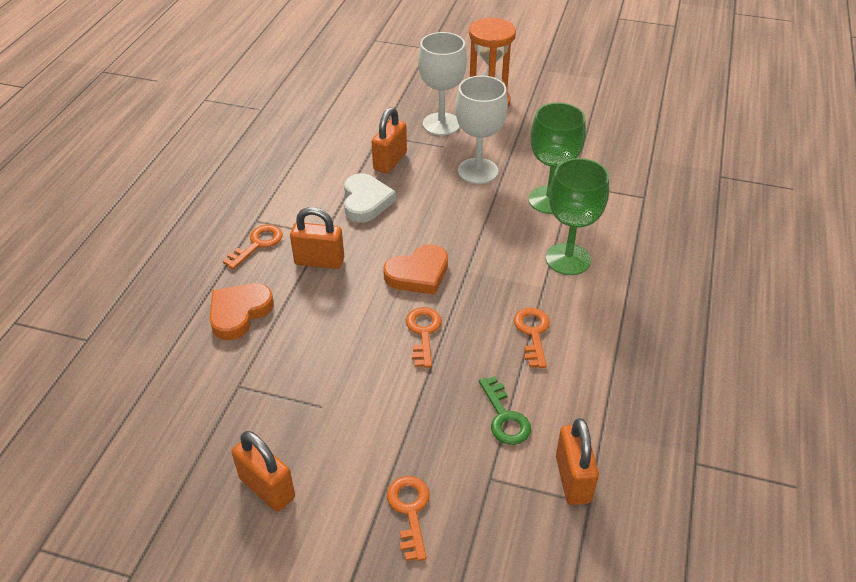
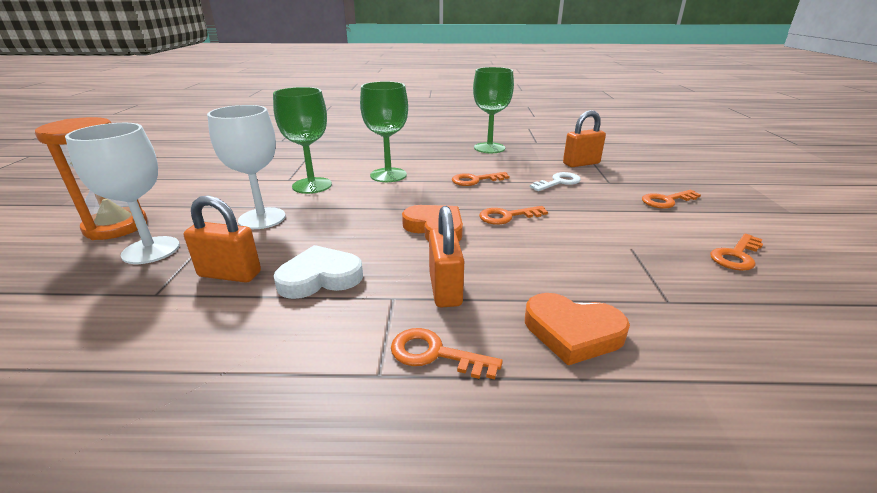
camera: 105 degrees left, 15 degrees down
(267, 488) = (736, 256): orange padlock -> orange key
(504, 417) = (558, 182): green key -> white key
(666, 385) = (489, 148): none -> green goblet

